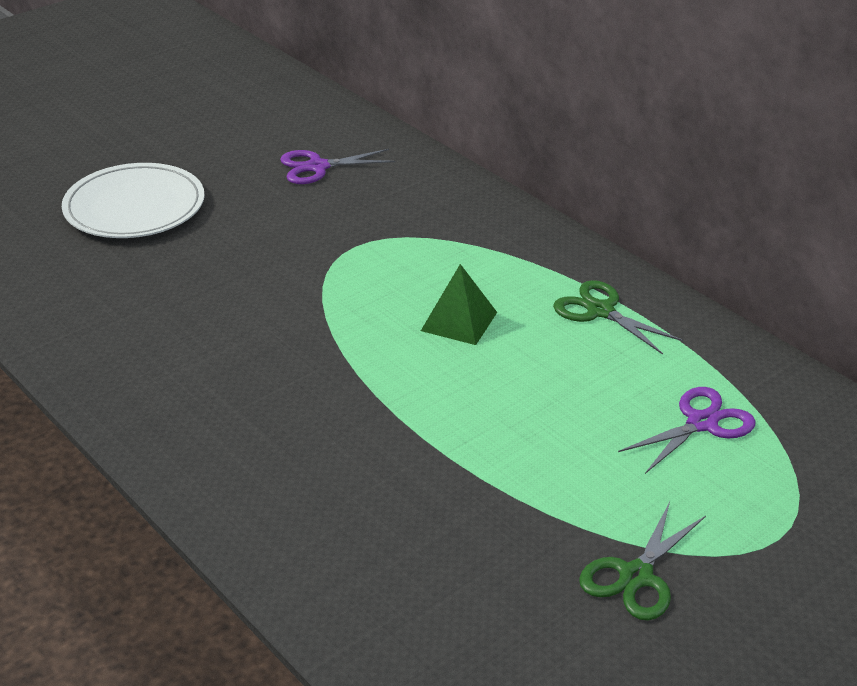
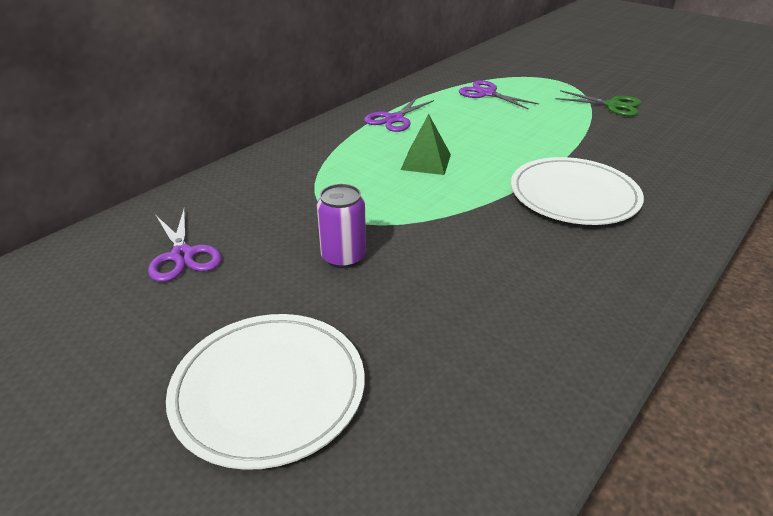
camera: 100 degrees left, 0 degrees up
(278, 246) = (343, 257): none -> purple can
(334, 427) = (574, 195): none -> white plate
(600, 311) = (394, 119): green scissors -> purple scissors

